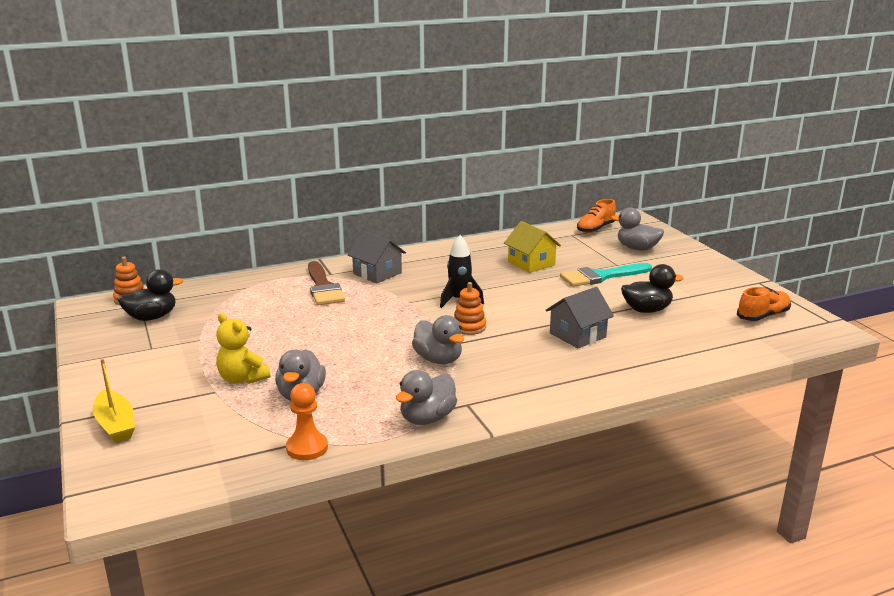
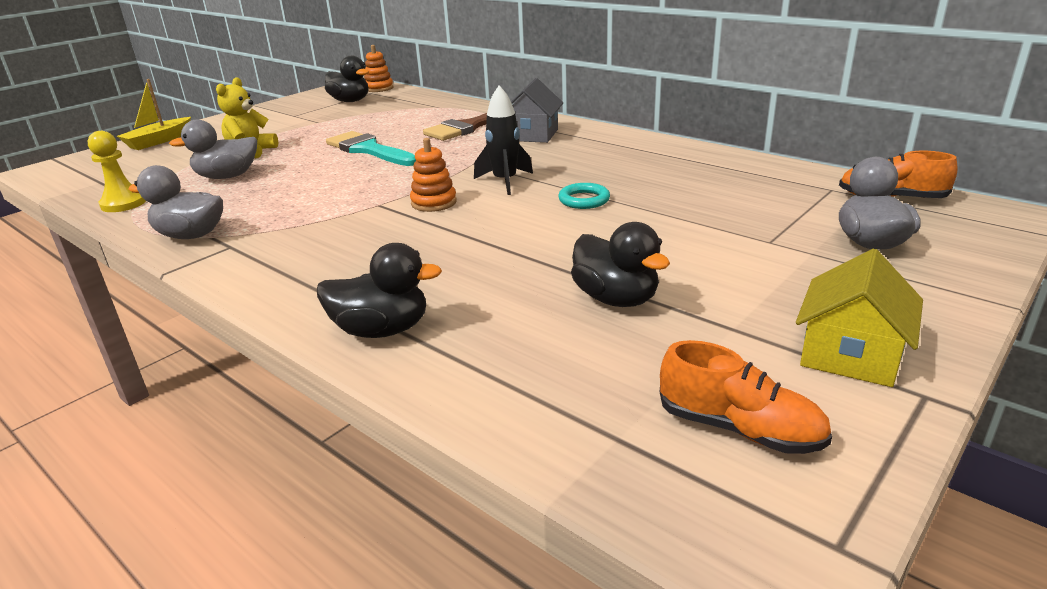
camera: 65 degrees right, 5 degrees up
(307, 448) = (123, 203): orange pawn -> yellow pawn
(438, 359) = (335, 208): grey duck -> none
(517, 287) = (584, 200): none -> turquoise ring
(531, 263) = (676, 190): yellow house -> yellow house (850, 354)
(577, 335) = (467, 266): grey house -> none
(601, 276) = (701, 240): turquoise brush -> turquoise brush (368, 150)
(634, 369) = (381, 330): none -> black duck

